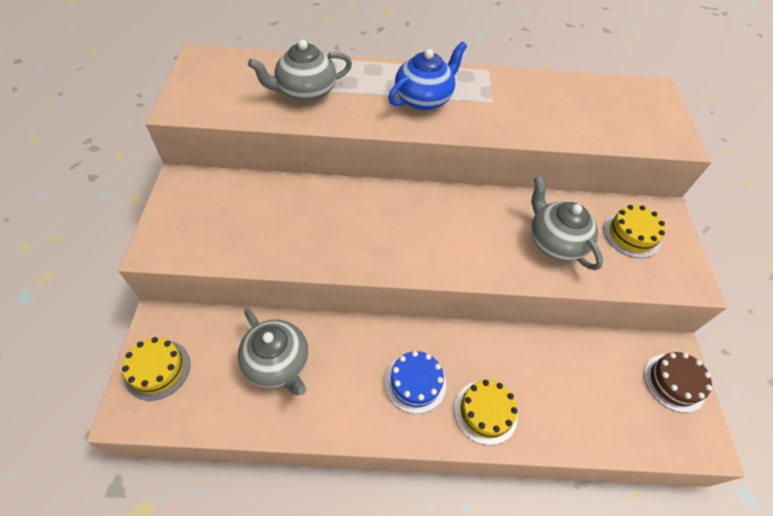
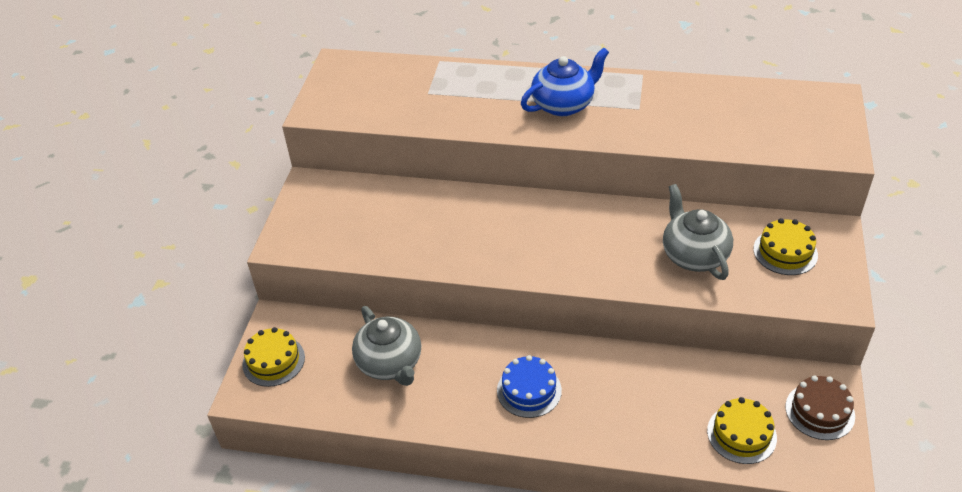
camera: 15 degrees right, 10 degrees down
(305, 92) = (440, 97): grey teapot -> none
(485, 412) = (599, 421): yellow cake -> yellow cake (741, 434)

